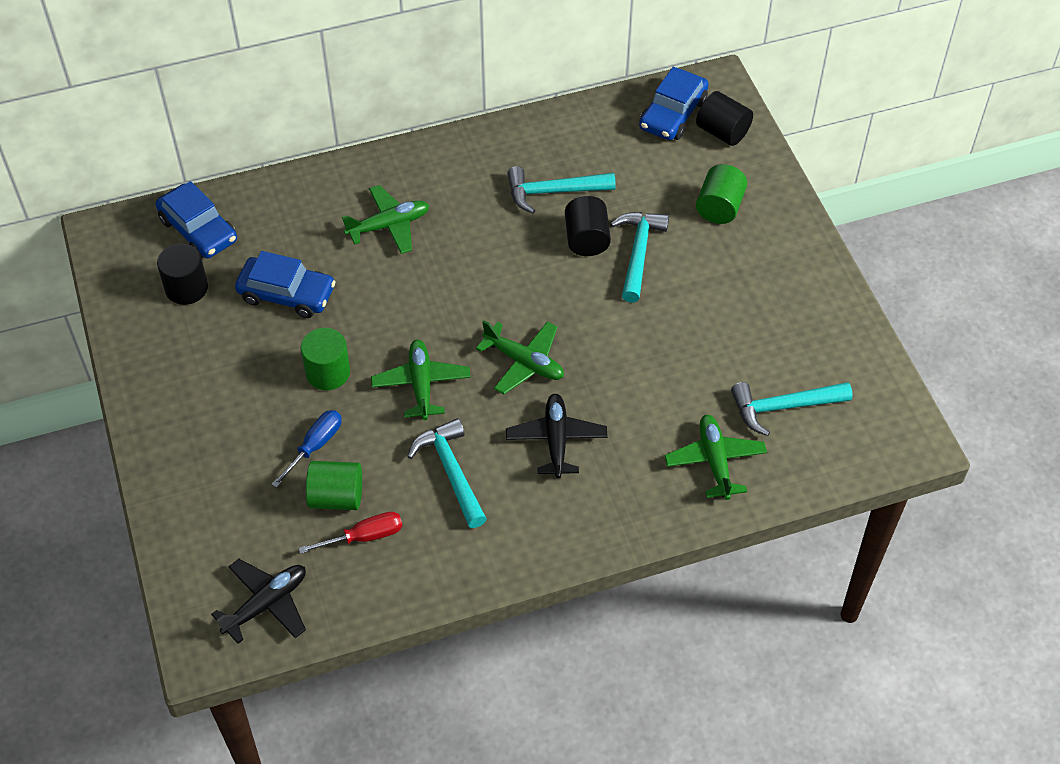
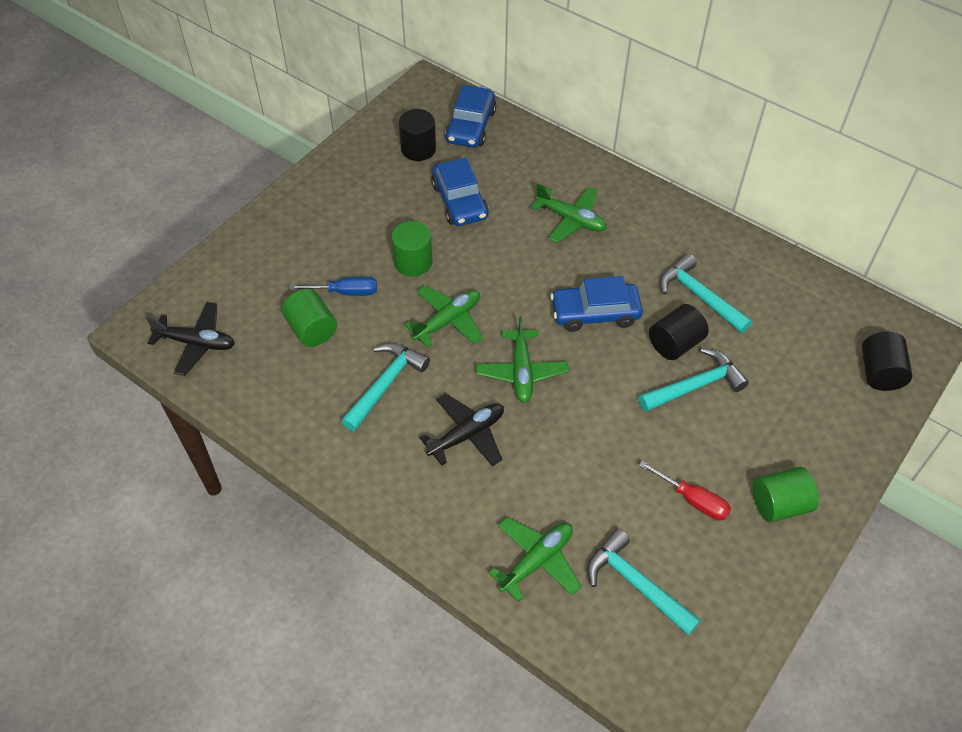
camera: 55 degrees right, 0 degrees up
(364, 537) = (290, 365): red screwdriver -> red screwdriver (692, 500)
(673, 114) = (860, 328): blue car -> blue car (595, 313)
(719, 207) = (798, 416): green cylinder -> green cylinder (779, 504)

